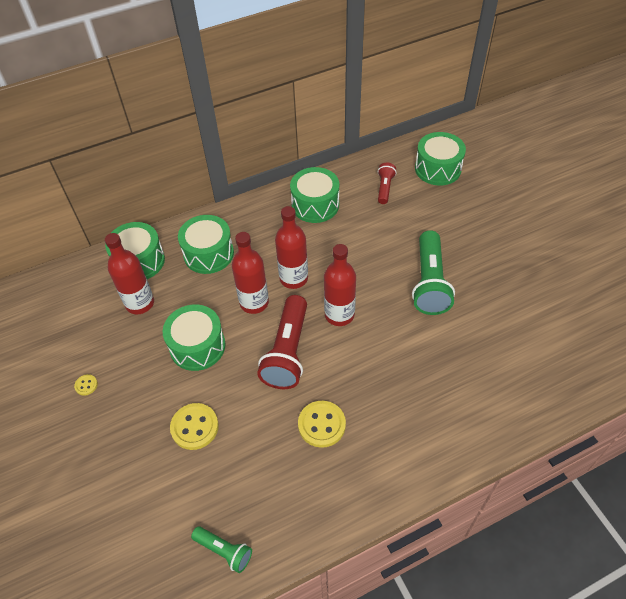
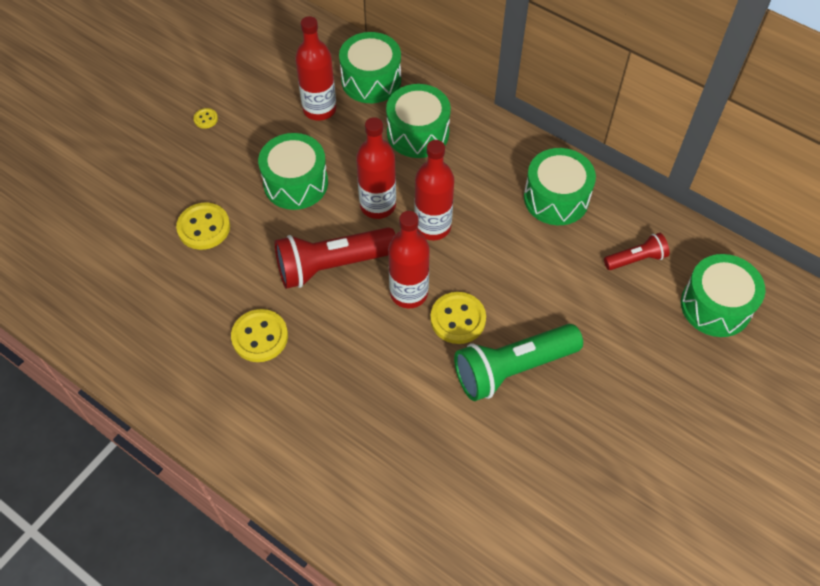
camera: 60 degrees right, 5 degrees up
(224, 551) = (91, 314): green flashlight -> none
(376, 296) = (458, 319): none -> yellow button

